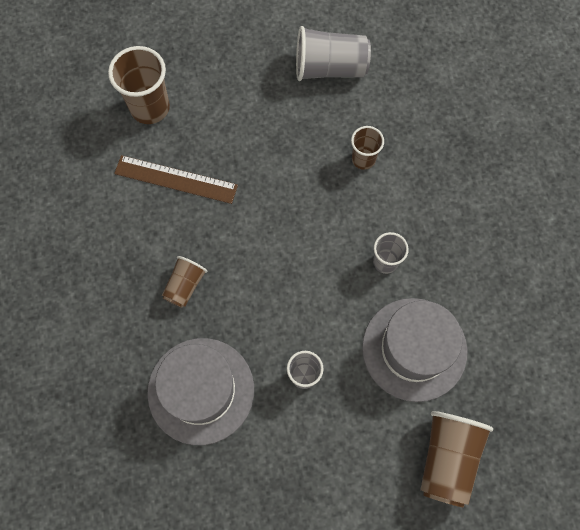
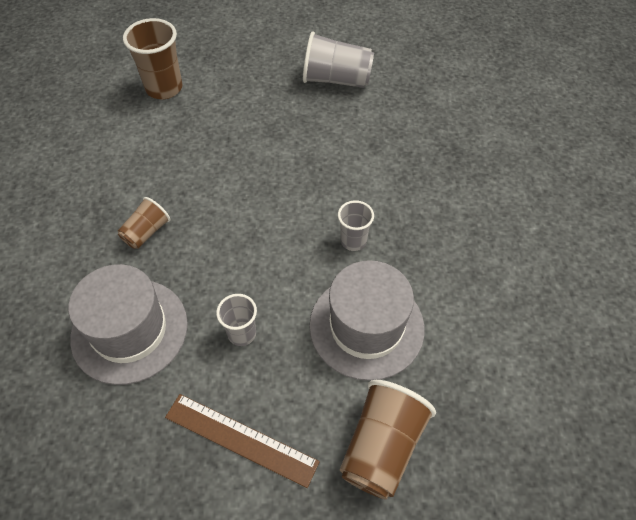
camera: 10 degrees right, 15 degrees down
(176, 179) = (168, 144): brown ruler -> brown ruler (241, 439)
(363, 159) = (351, 152): brown cup -> none

